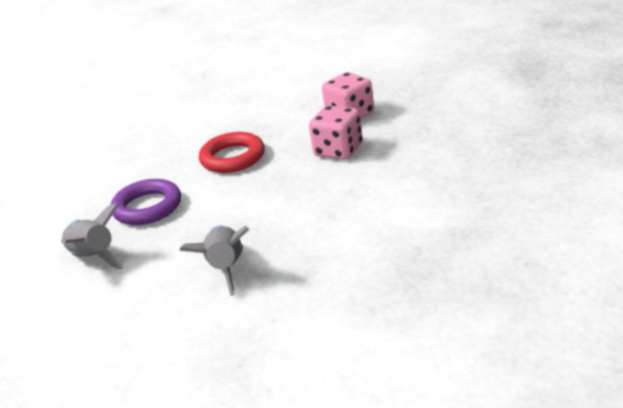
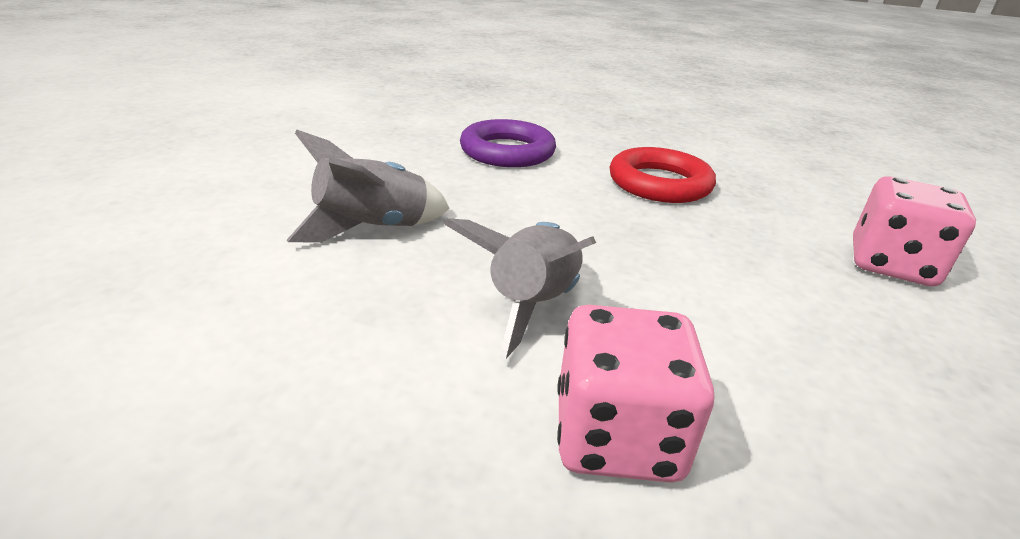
camera: 60 degrees right, 0 degrees up
(93, 258) = (391, 142): grey rocket -> grey rocket (532, 305)
(338, 150) = (767, 273): pink dice -> pink dice (616, 436)

